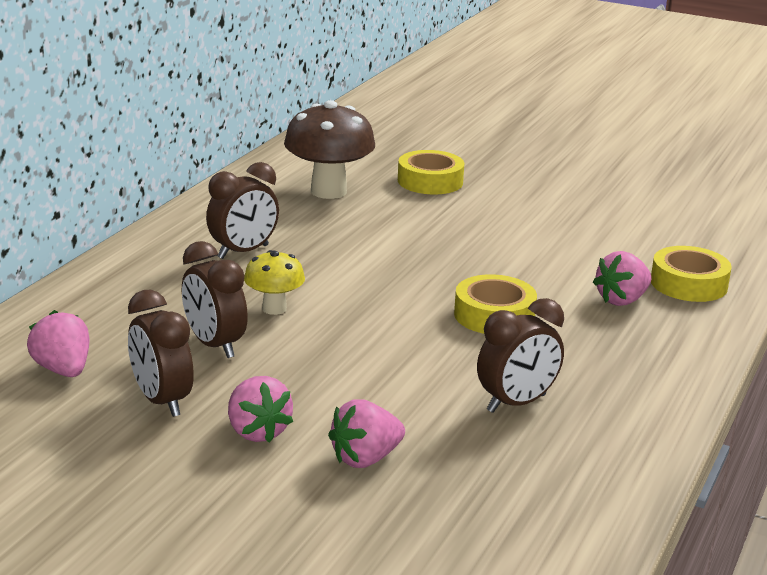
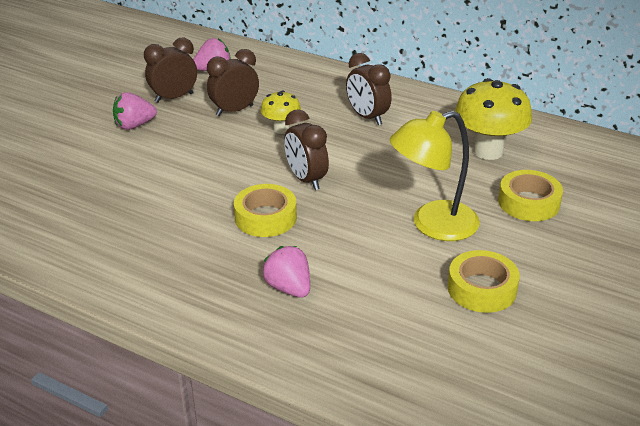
camera: 95 degrees right, 10 degrees up
(328, 191) = (488, 151): brown mushroom -> yellow mushroom
(365, 459) = (95, 158): pink strawberry -> none
(483, 226) = (432, 225): none -> yellow lamp
(516, 403) = (139, 216): brown clock -> brown clock (306, 179)
(688, 284) = (321, 336): yellow tape -> yellow tape (482, 289)

